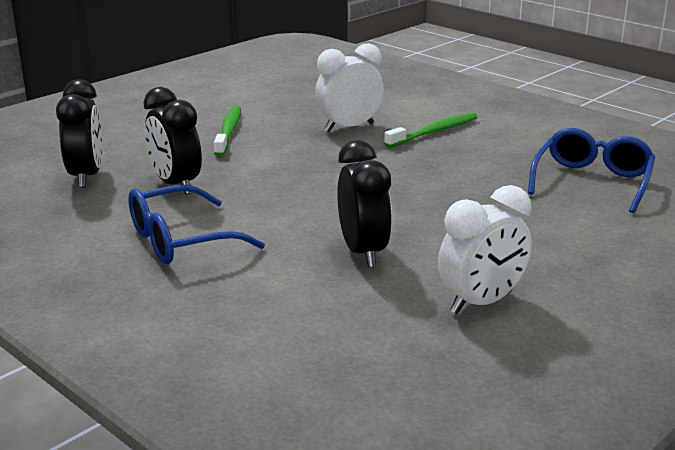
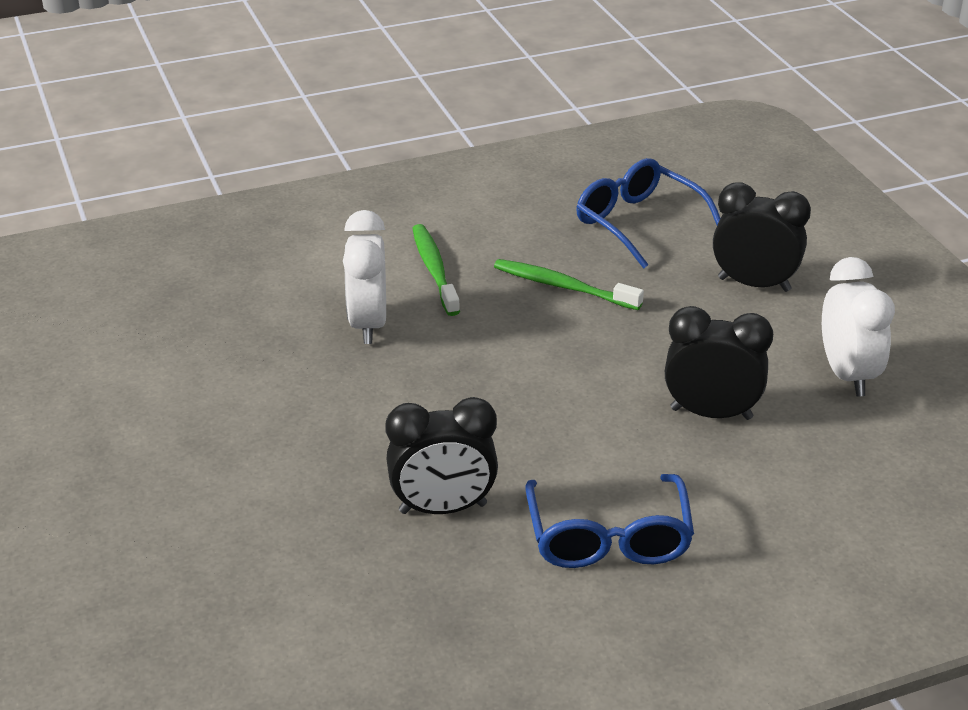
camera: 65 degrees left, 10 degrees up
(86, 176) = (356, 586): black clock -> black clock (754, 284)
(228, 132) = (298, 423): green toothbrush -> green toothbrush (563, 287)

